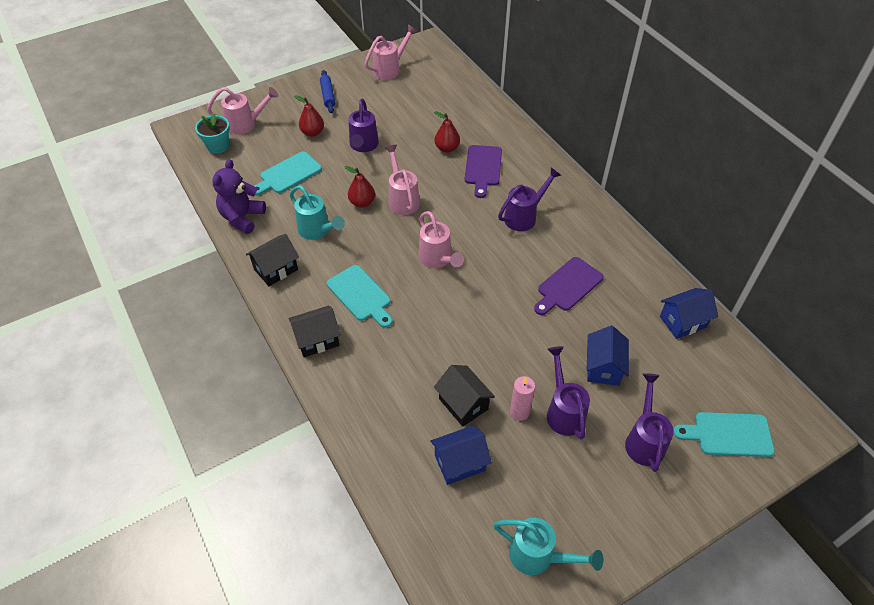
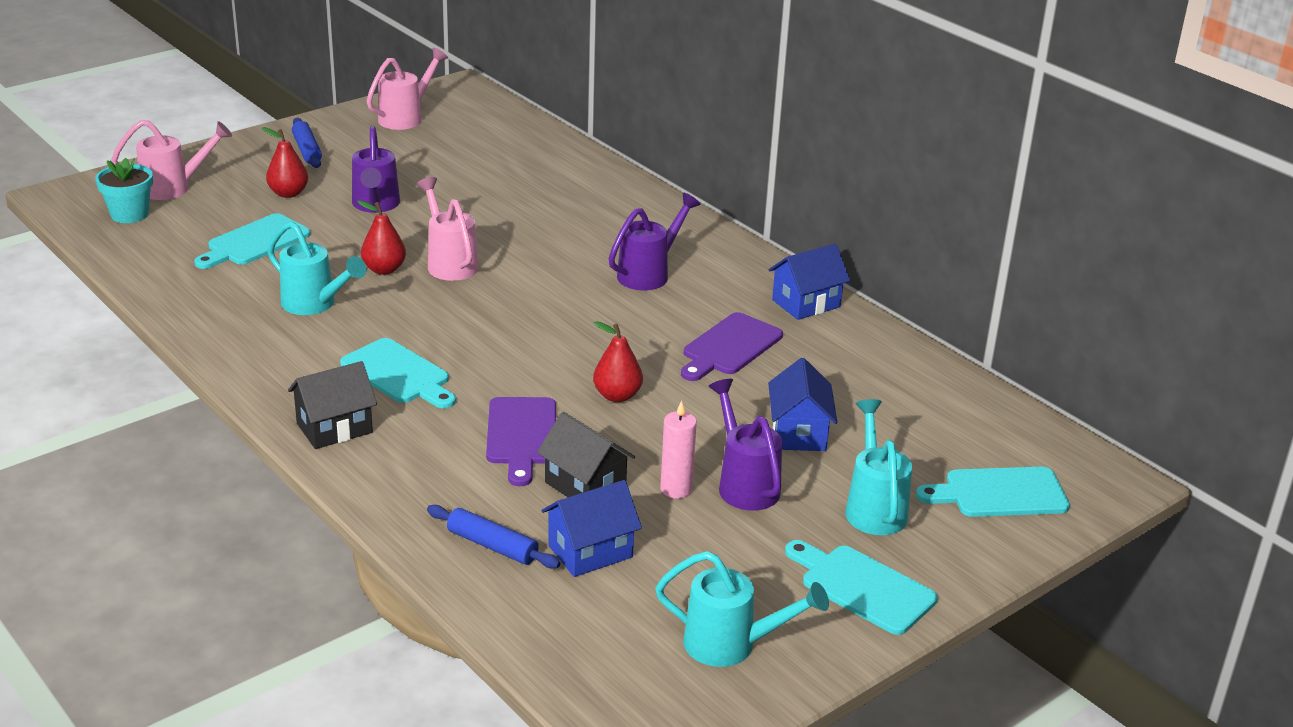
camera: 10 degrees left, 20 degrees down
(242, 218) = (185, 295): purple teddy bear -> none
(276, 269) = (252, 352): black house -> none
(400, 452) = (492, 546): none -> blue rolling pin
(437, 260) = (518, 328): pink watering can -> none
(447, 148) = (513, 203): red pear -> red pear (617, 396)
(483, 168) = (574, 223): purple cutting board -> purple cutting board (521, 435)
(628, 512) = (862, 587): none -> turquoise cutting board
(644, 440) = (874, 507): purple watering can -> turquoise watering can
(683, 322) = (912, 377): blue house -> blue house (806, 303)

